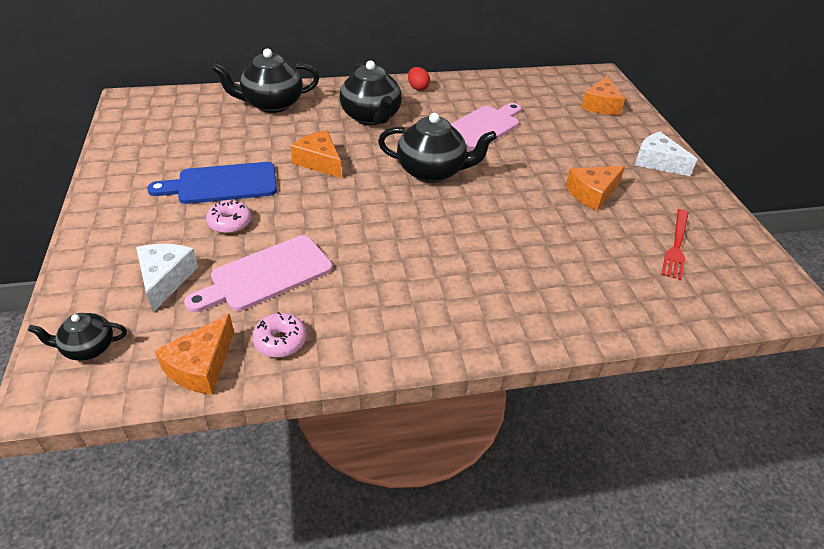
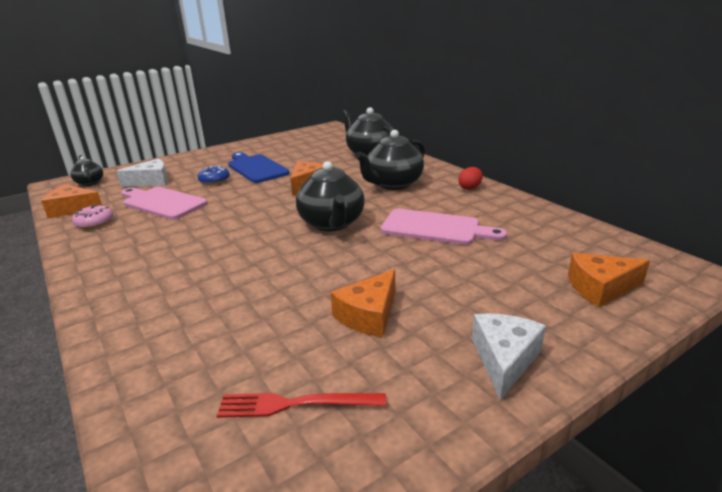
camera: 70 degrees right, 15 degrees down
(230, 223) = (214, 180): pink donut -> blue donut
(592, 194) = (369, 315): orange cheese -> orange cheese turned 90 degrees counterclockwise

